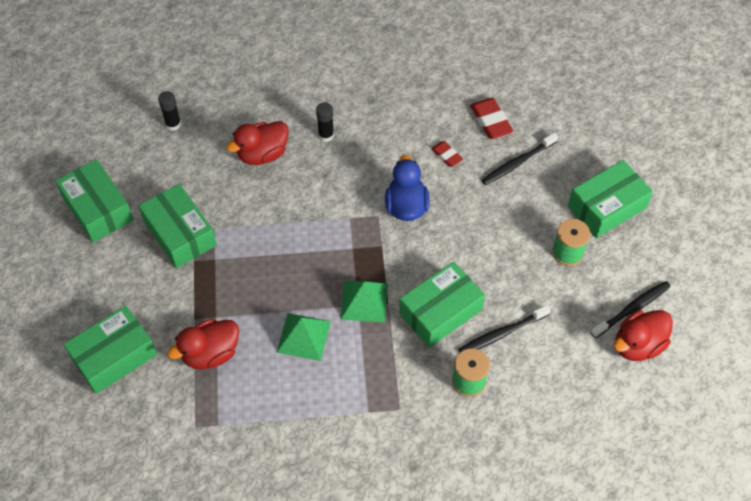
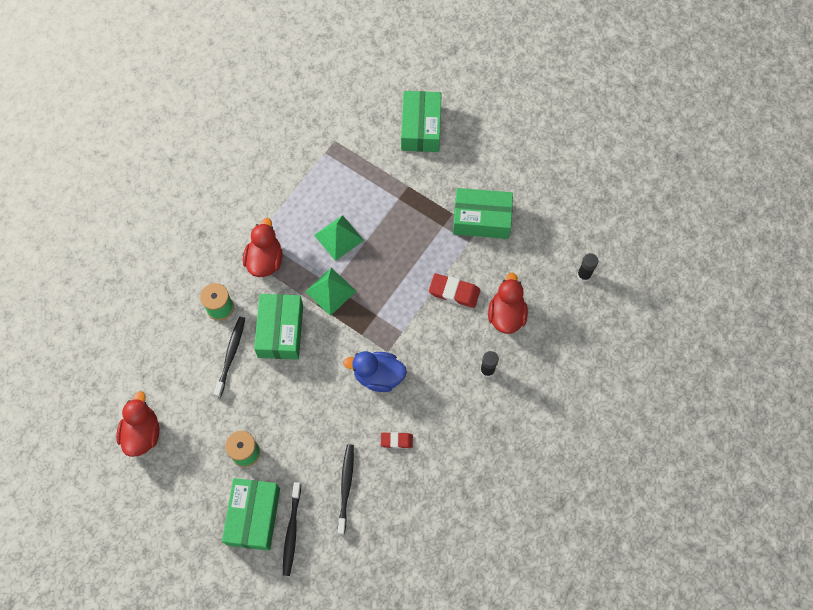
camera: 130 degrees right, 10 degrees up
(98, 208) = (545, 184): green box -> none
(210, 353) = (375, 179): red duck -> red duck (265, 260)
(406, 206) = (378, 376): blue duck -> blue duck turned 150 degrees clockwise
(491, 121) = (399, 501): red eraser -> red eraser (454, 292)
(632, 309) = (168, 455): black toothbrush -> black toothbrush (291, 532)

